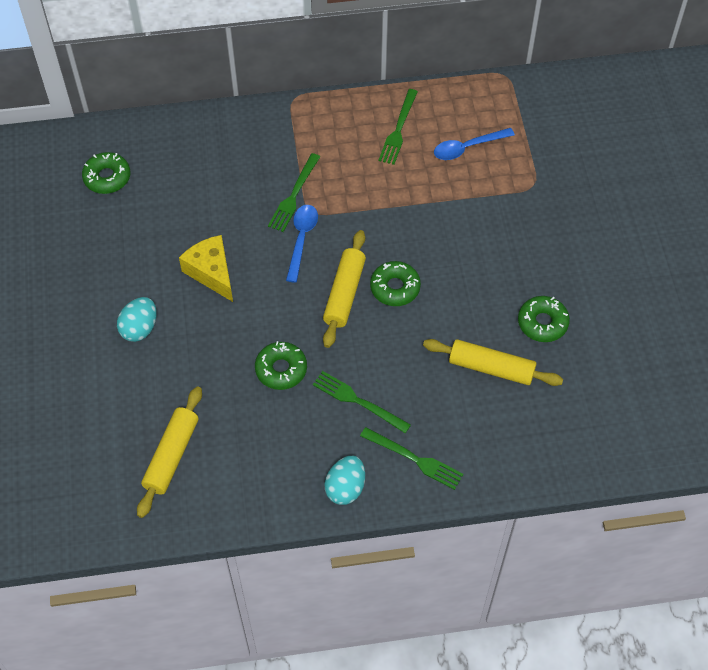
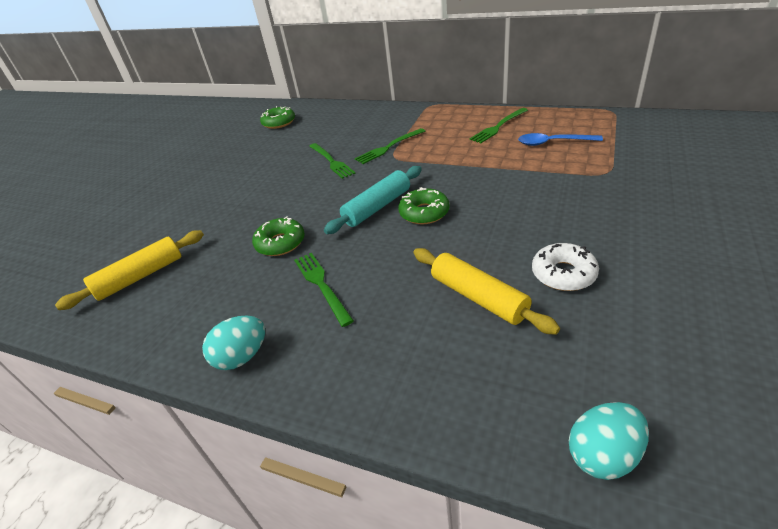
camera: 35 degrees right, 20 degrees down
(139, 328) = (213, 194): turquoise egg -> turquoise egg (603, 454)
(211, 272) = (291, 175): yellow cheese -> none
(301, 239) = (372, 170): blue spoon -> none
(344, 293) = (377, 207): yellow rolling pin -> turquoise rolling pin
(414, 459) = (332, 356): green fork -> green fork (331, 161)
(542, 323) = (563, 274): green donut -> white donut

